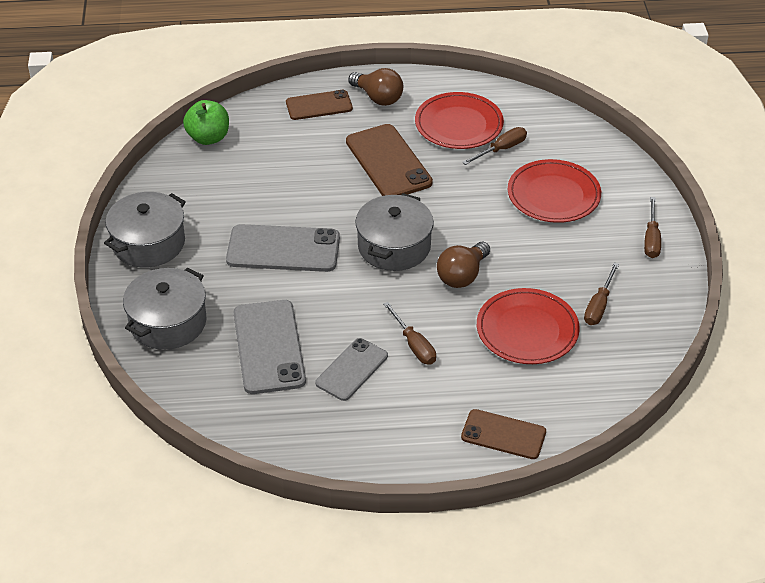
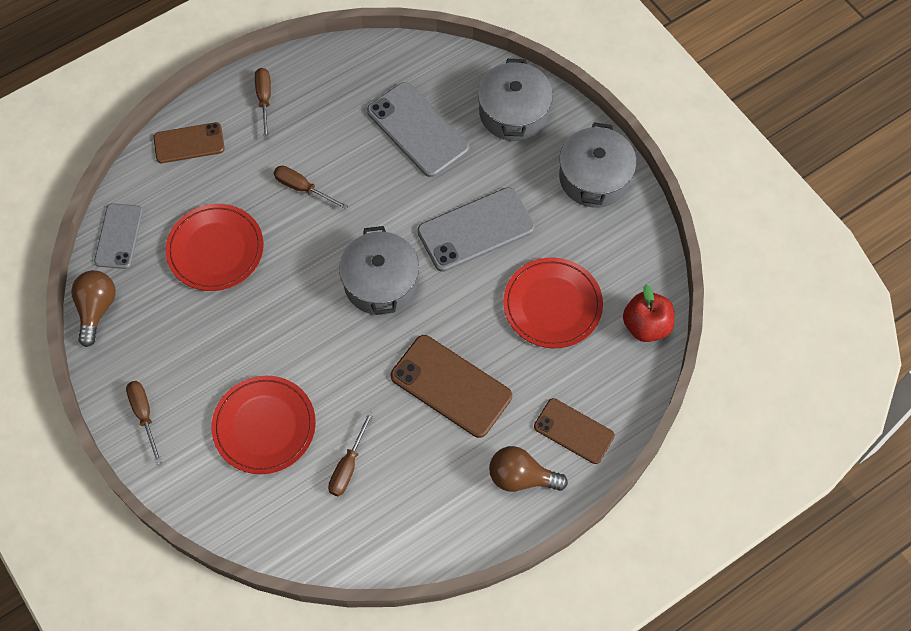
camera: 150 degrees right, 20 degrees up
(208, 138) = (646, 326): green apple -> red apple
(319, 105) = (573, 431): brown phone -> brown phone turned 75 degrees clockwise
(351, 369) = (339, 142): grey phone -> grey phone (119, 236)
(459, 124) = (412, 481): red plate -> red plate (552, 305)
(462, 275) = (301, 280): brown light bulb -> brown light bulb (97, 309)
(599, 306) = (163, 307): brown screwdriver -> brown screwdriver (264, 100)

